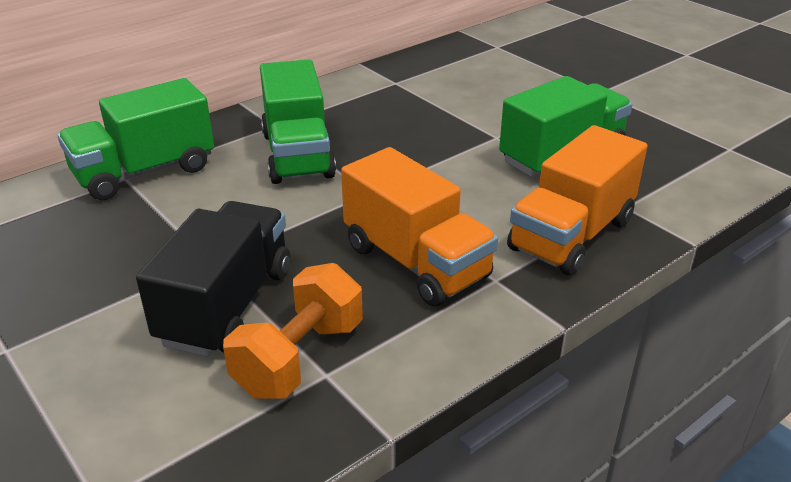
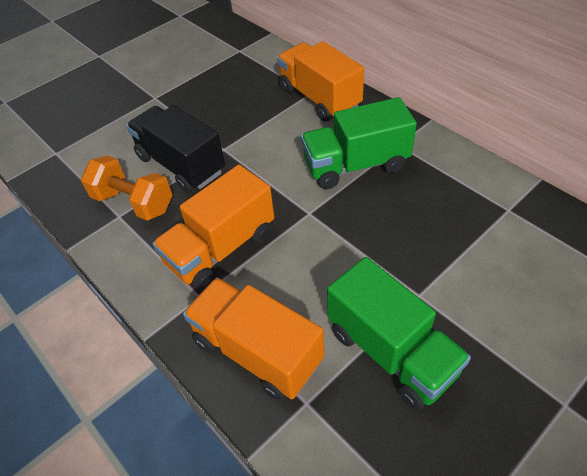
camera: 90 degrees right, 15 degrees up
(144, 172) = (319, 98): green truck -> orange truck
(227, 306) = (181, 164): black truck -> black truck turned 150 degrees counterclockwise

